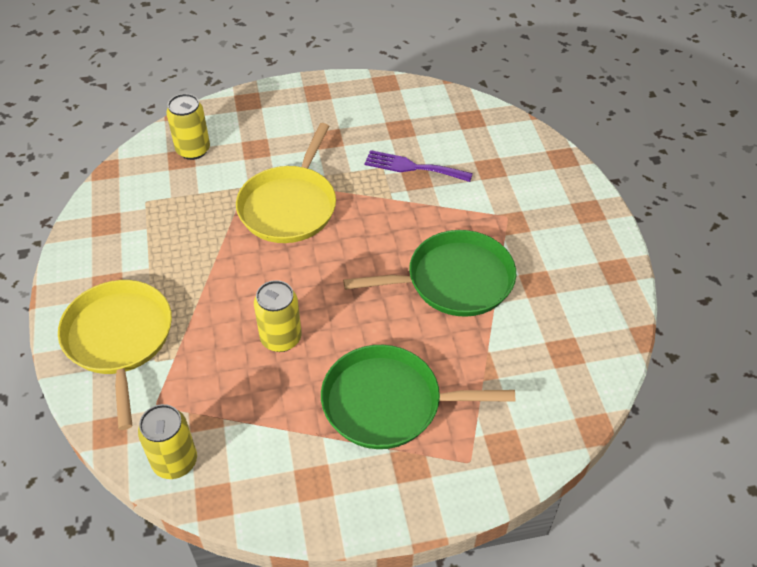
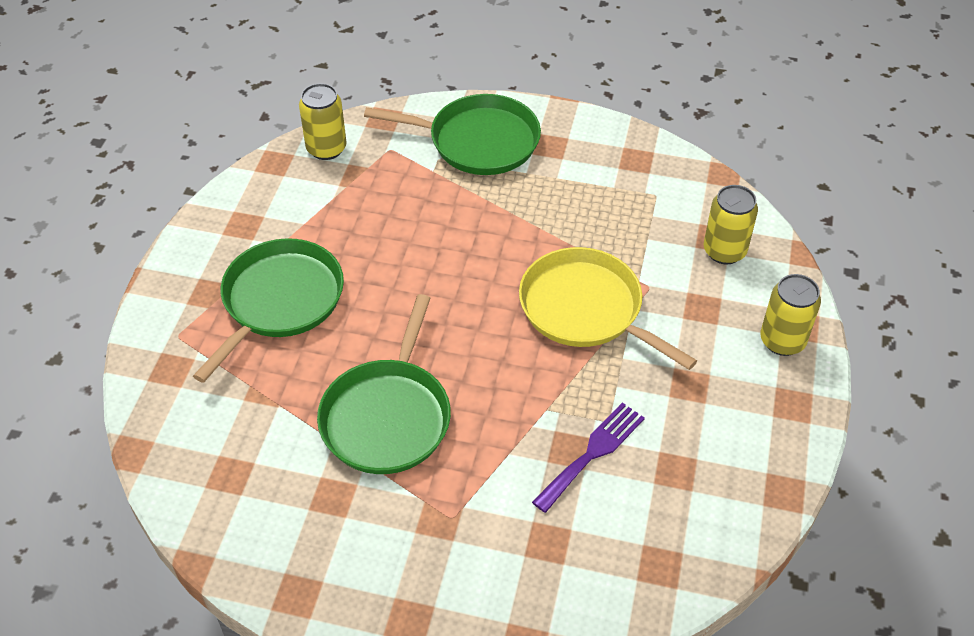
camera: 115 degrees right, 0 degrees up
(119, 339) = (478, 141): yellow pan -> green pan
(281, 338) = (406, 248): yellow can -> yellow can (782, 341)

